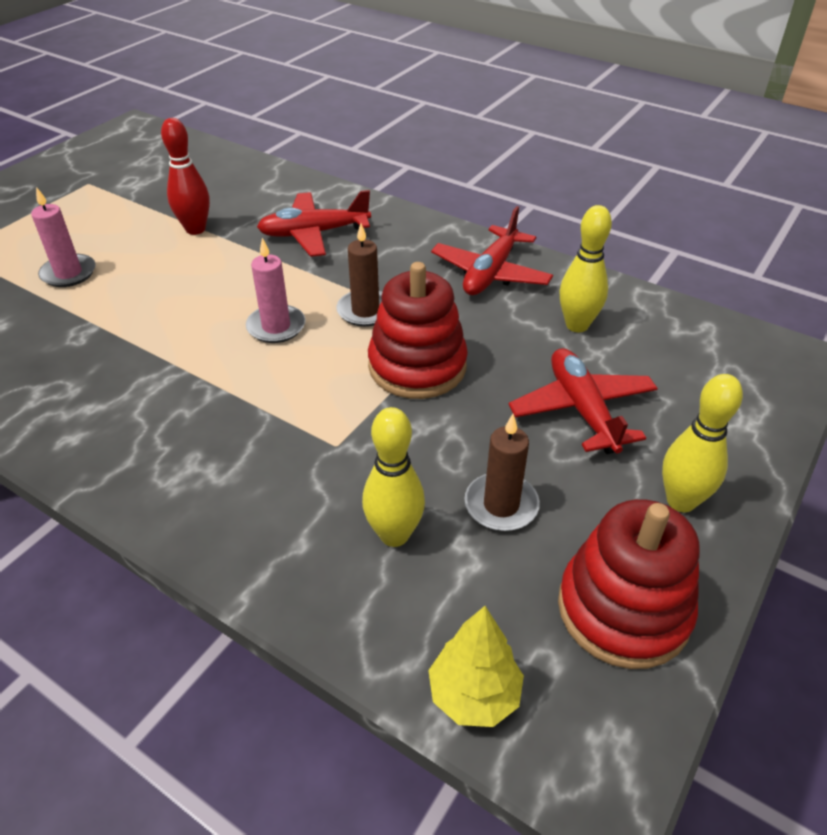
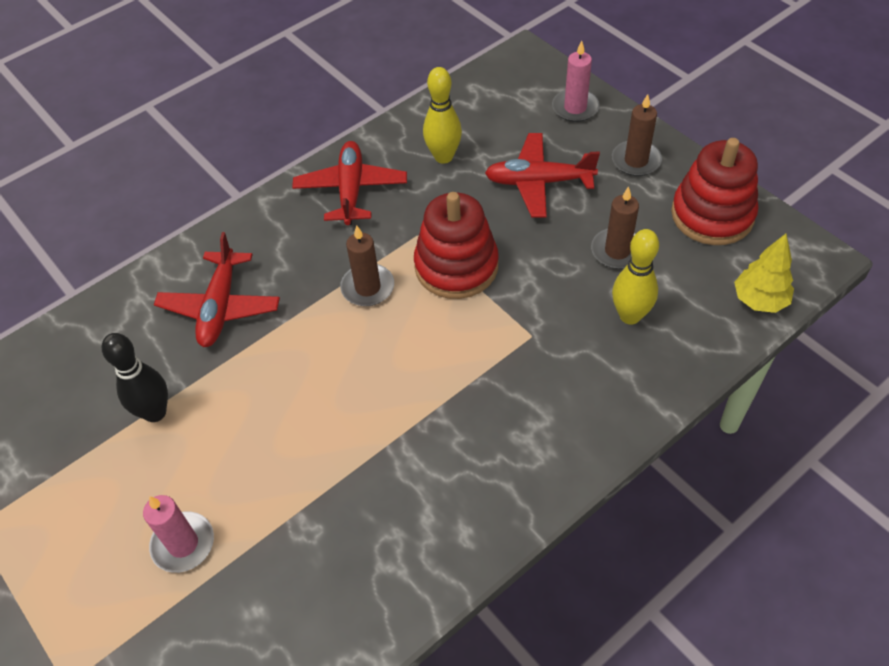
camera: 70 degrees left, 10 degrees up
(195, 229) = (155, 412): red bowling pin -> black bowling pin
(276, 327) = (363, 357): pink candle -> pink candle (575, 108)
(491, 273) = (351, 190): red plane -> red plane turned 135 degrees counterclockwise
(681, 501) = (636, 161): yellow bowling pin -> brown candle

